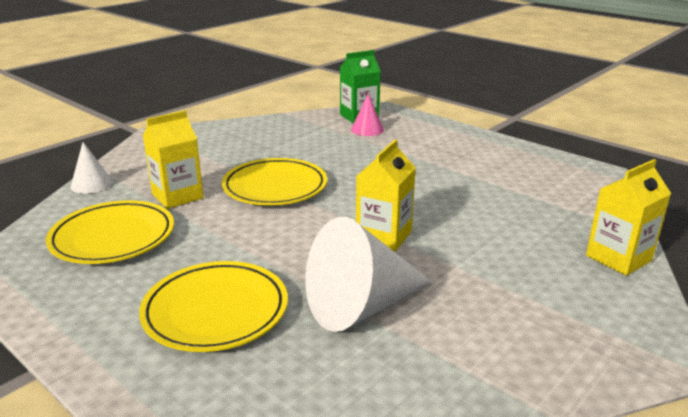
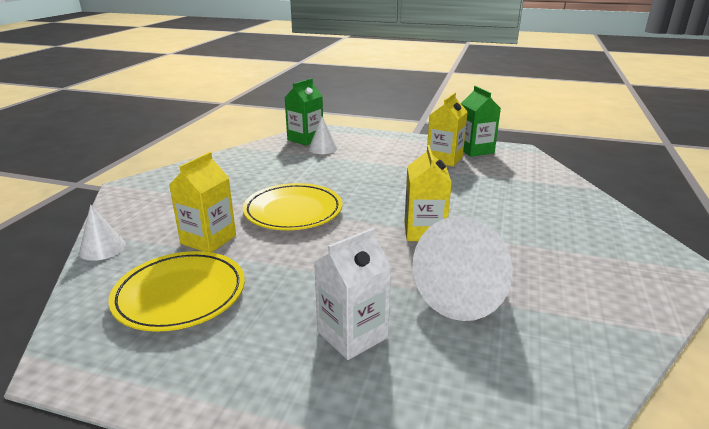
camera: 25 degrees left, 0 degrees up
(215, 311) = (352, 335): yellow plate -> white carton
(367, 129) = (322, 148): pink cone -> white cone
(540, 161) = (475, 150): none -> green carton
(618, 258) = (593, 208): yellow carton -> yellow carton (444, 159)

